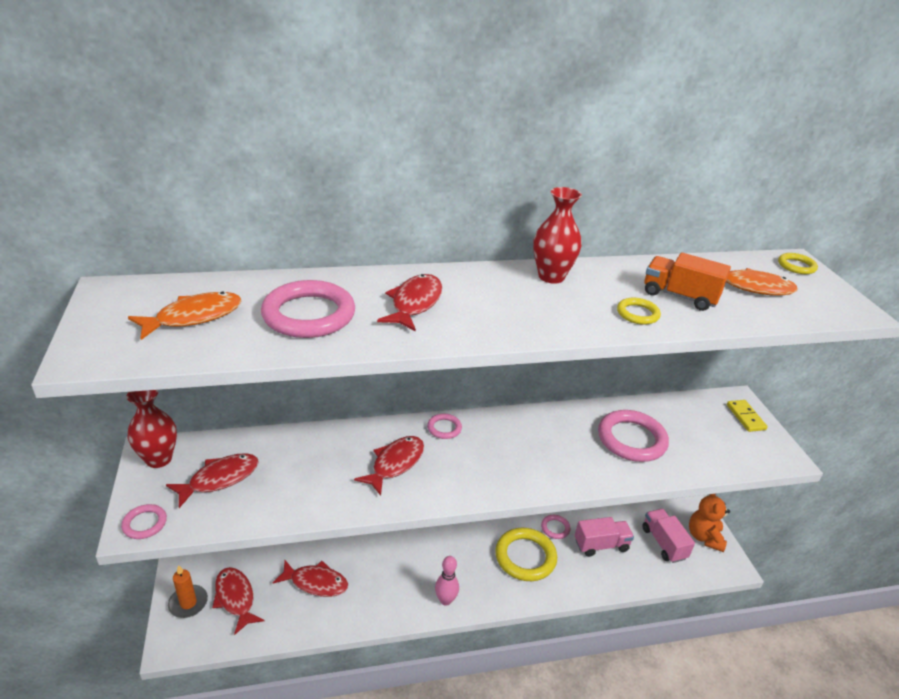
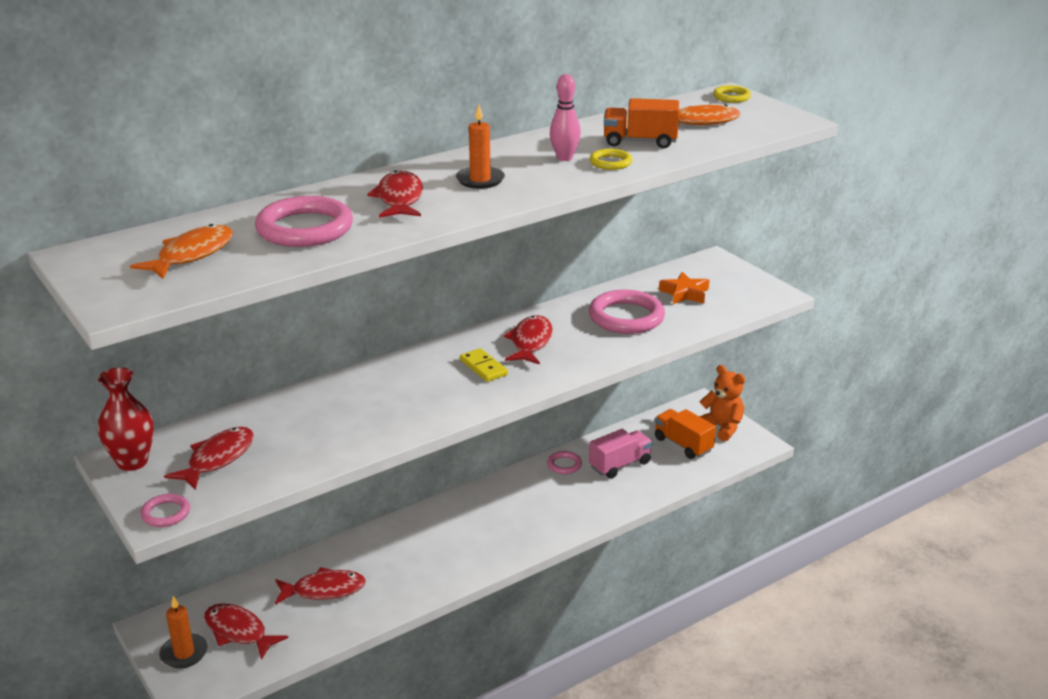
camera: 20 degrees left, 5 degrees down
(395, 464) = (399, 397): red fish -> red fish (530, 342)
(444, 428) = (431, 356): pink ring -> none
(445, 600) = (479, 560): pink bowling pin -> pink bowling pin (564, 158)
(501, 301) = (480, 180): none -> orange candle
(525, 557) = (545, 498): yellow ring -> none
(551, 277) = (513, 151): red vase -> none
(663, 543) = (683, 445): pink truck -> orange truck
(696, 429) = (685, 293): none -> orange star
(704, 537) = (721, 428): orange teddy bear -> orange teddy bear turned 150 degrees clockwise
(745, 417) = (726, 272): yellow domino -> yellow domino (483, 367)

